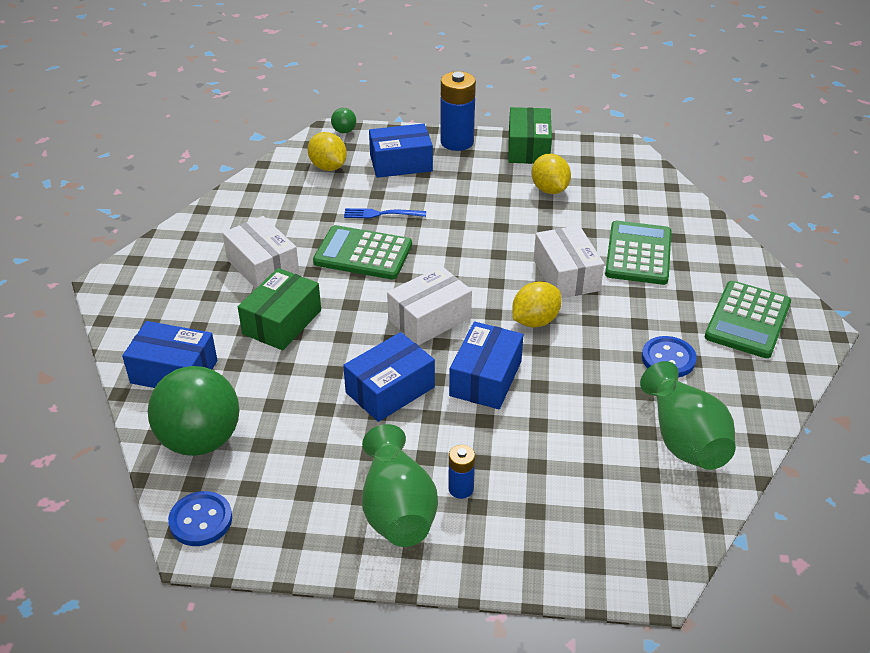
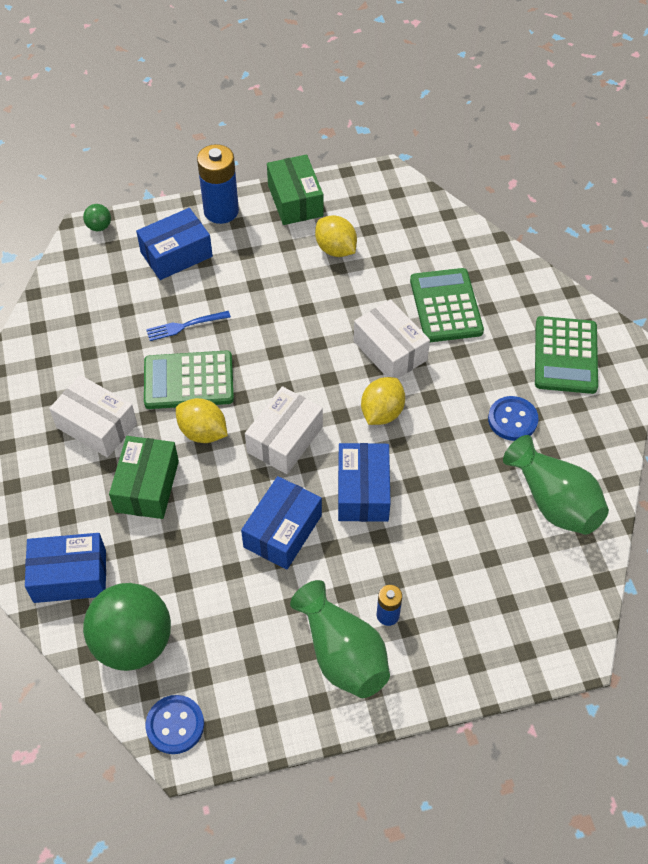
camera: 20 degrees left, 15 degrees up
(328, 167) = (104, 279): yellow lemon -> yellow lemon (203, 432)

